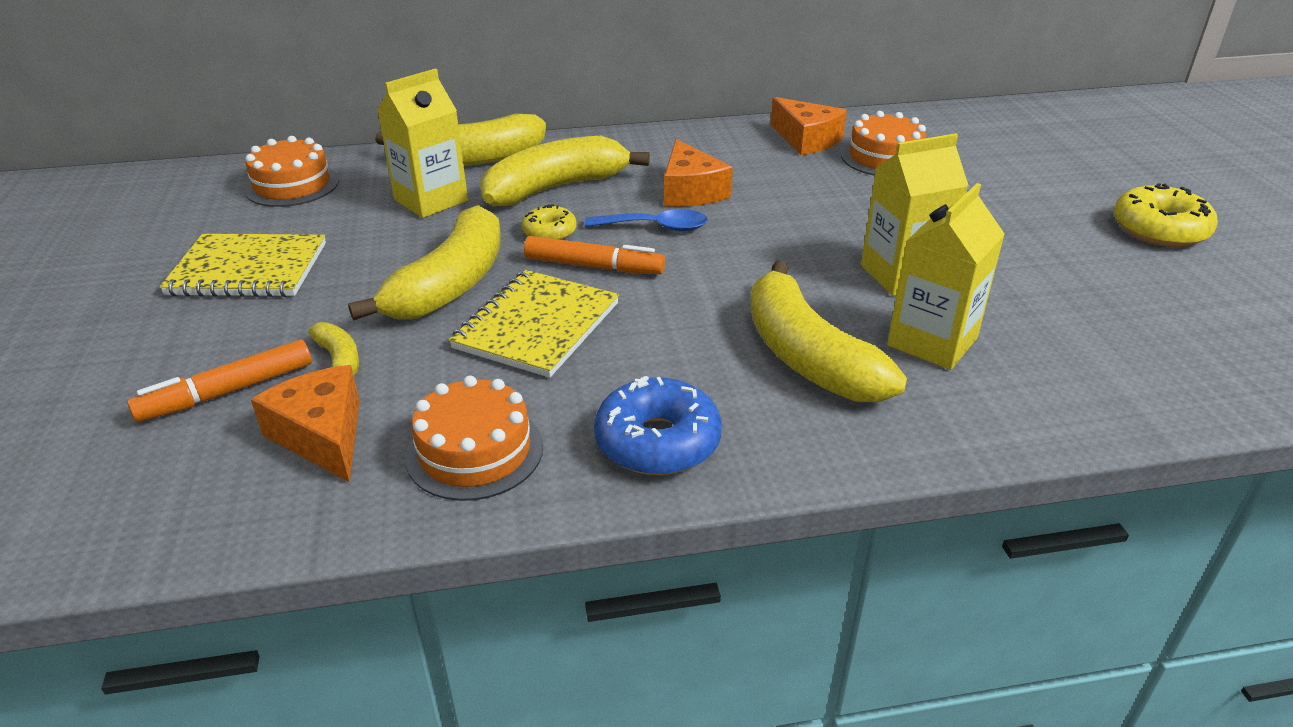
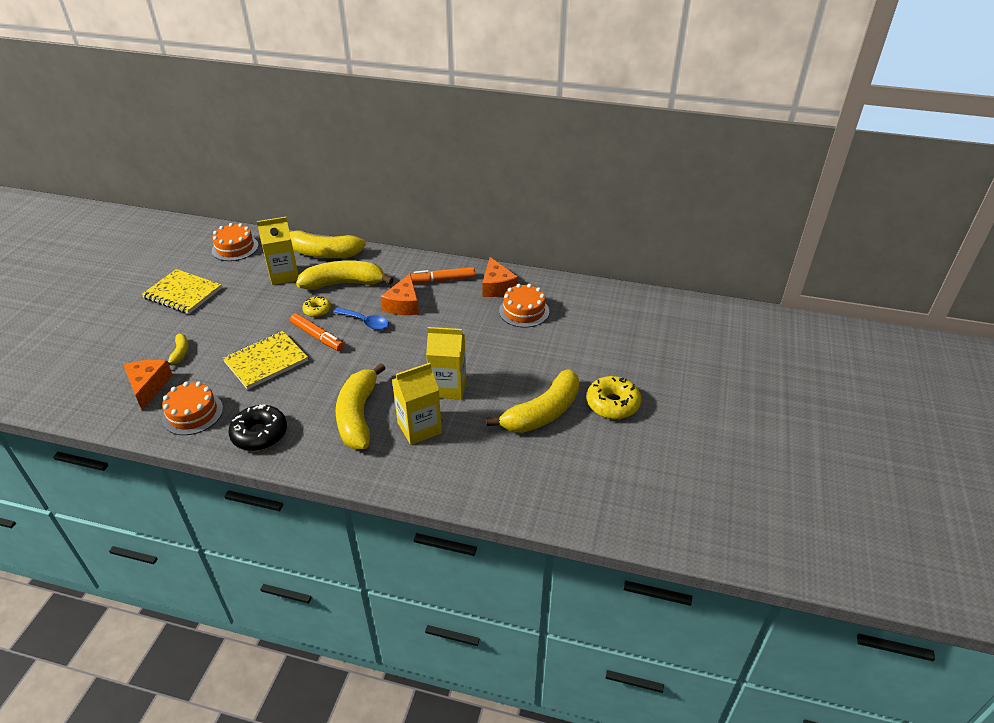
camera: 25 degrees right, 5 degrees up
(229, 392) = (132, 354): orange marker -> orange marker (443, 280)
(450, 285) = (251, 327): yellow banana -> yellow banana (542, 413)
(657, 441) = (260, 434): blue donut -> black donut

